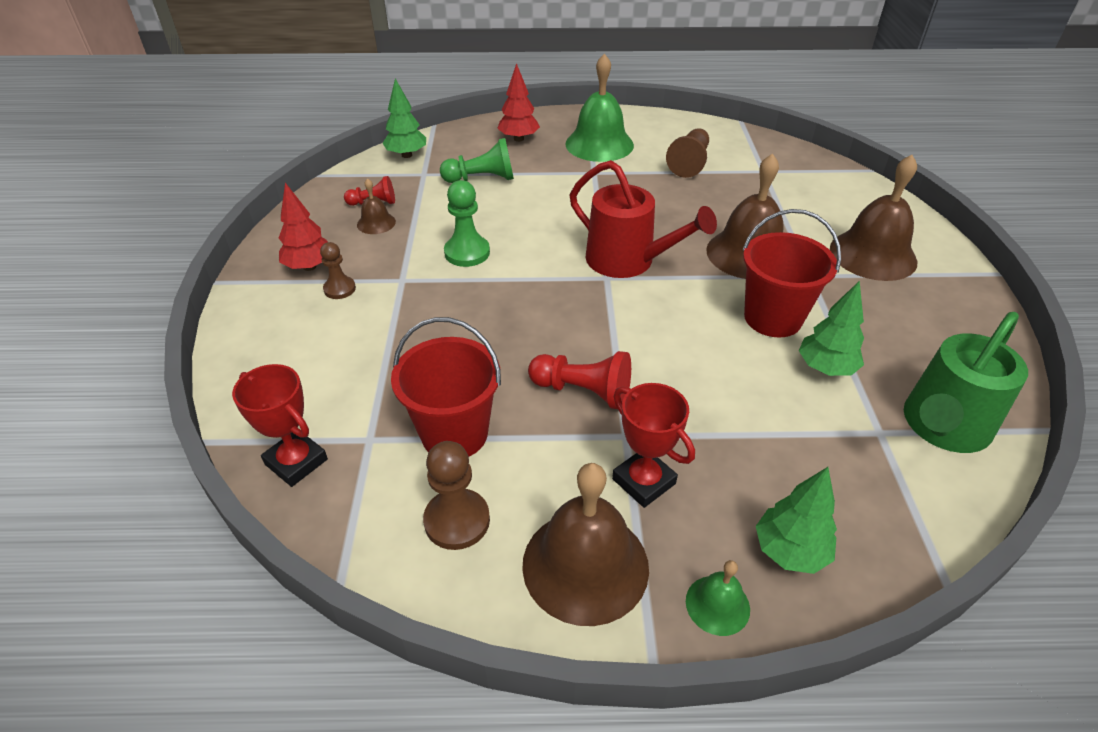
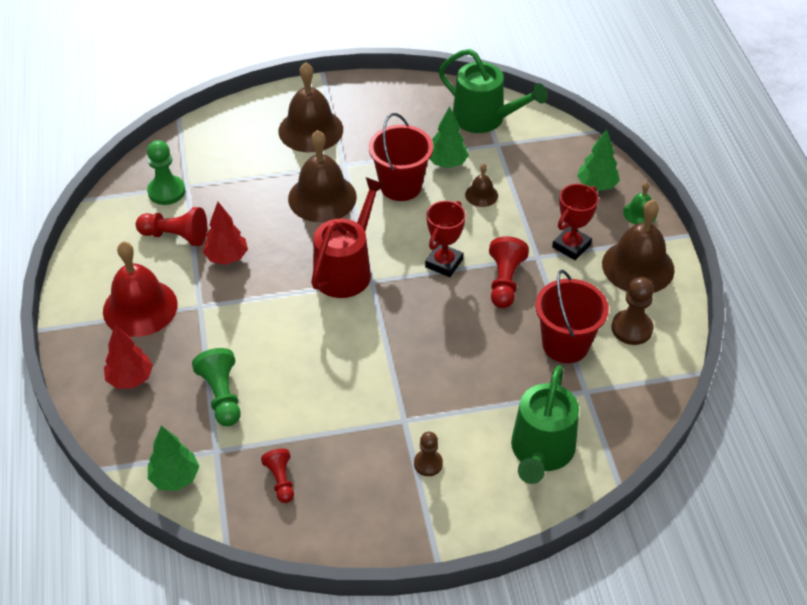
camera: 100 degrees left, 5 degrees up
(296, 462) = (619, 427): red trophy -> red trophy (444, 263)
(304, 377) = (541, 451): none -> green watering can
(309, 267) = (401, 500): red tree -> red tree (227, 257)
(376, 223) = (318, 467): brown bell -> brown bell (481, 195)
(467, 253) = (355, 381): green pawn -> green pawn (166, 191)
(599, 144) = (140, 307): green bell -> red bell
(689, 163) = (175, 236): brown pawn -> red pawn

